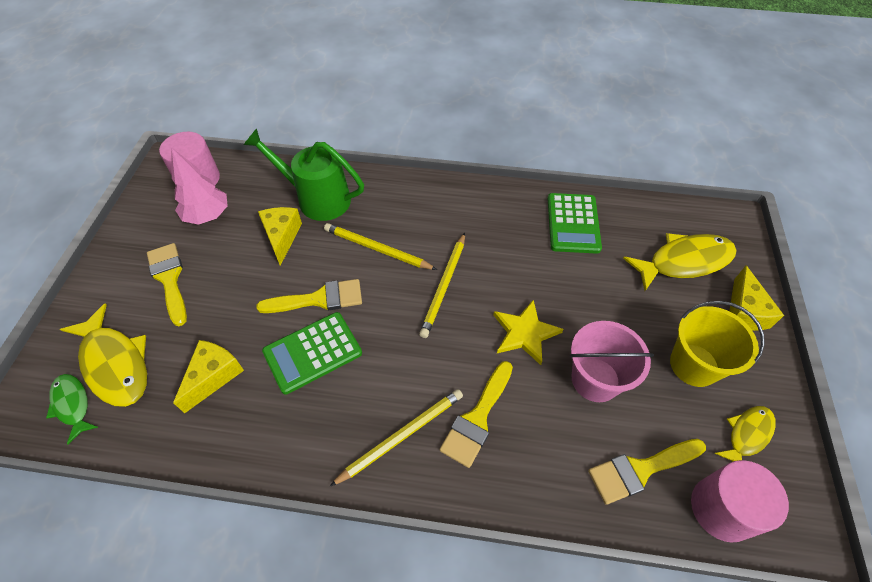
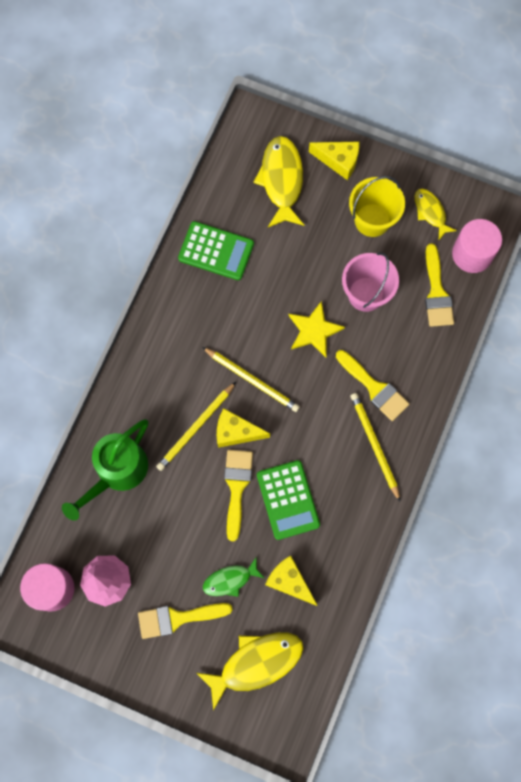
camera: 75 degrees left, 20 degrees up
(72, 405) = (286, 696): green fish -> green fish (230, 580)
(282, 237) = (156, 511): yellow cheese -> yellow cheese (236, 432)

